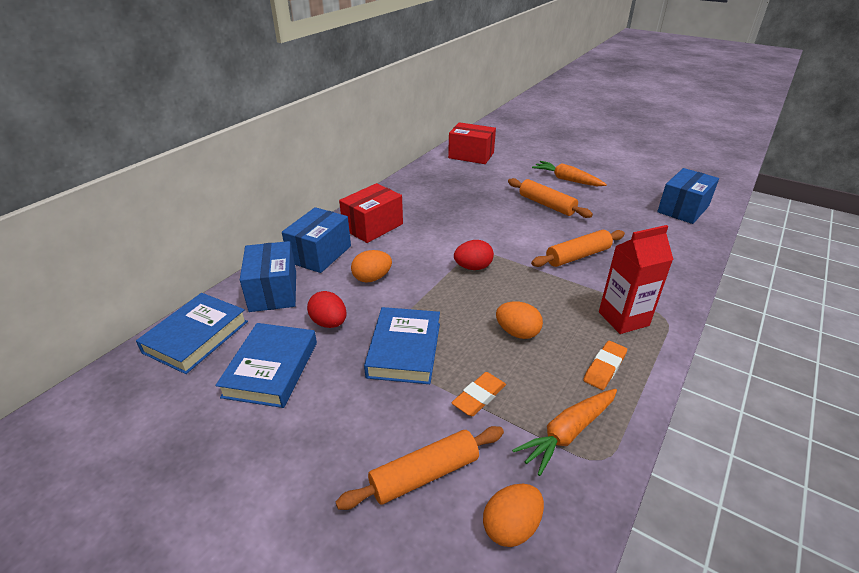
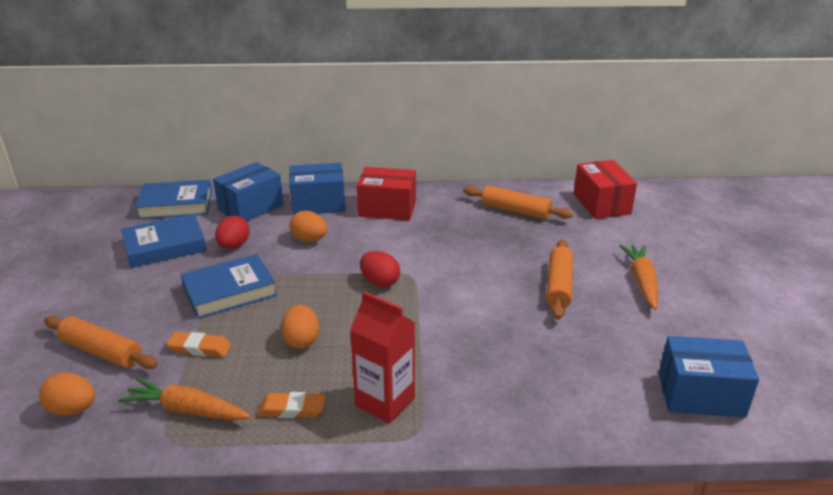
camera: 55 degrees right, 5 degrees down
(577, 256) = (473, 338): orange rolling pin -> orange rolling pin (515, 210)

